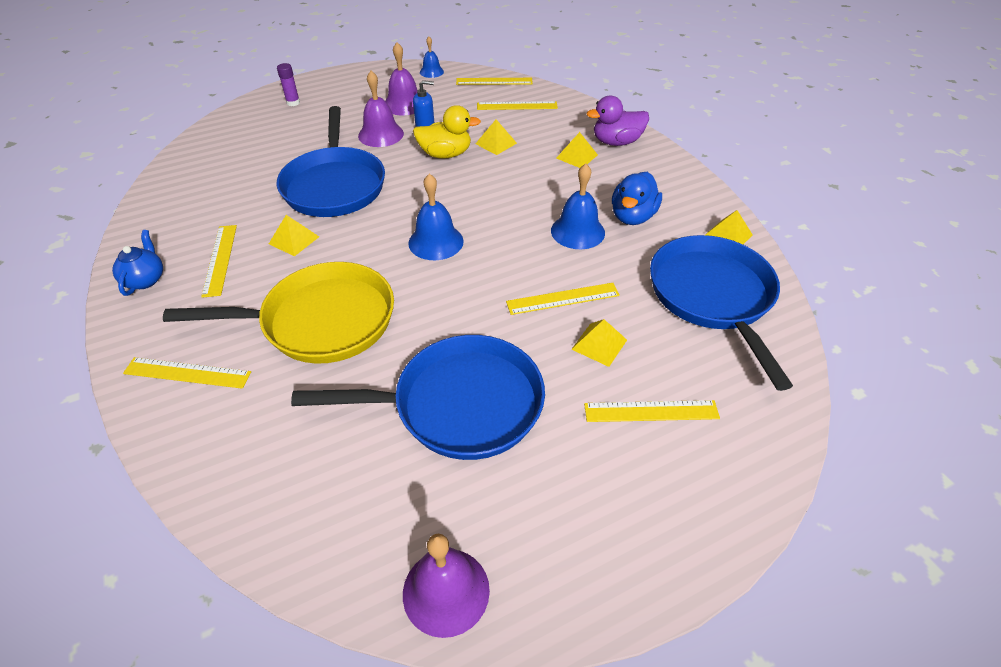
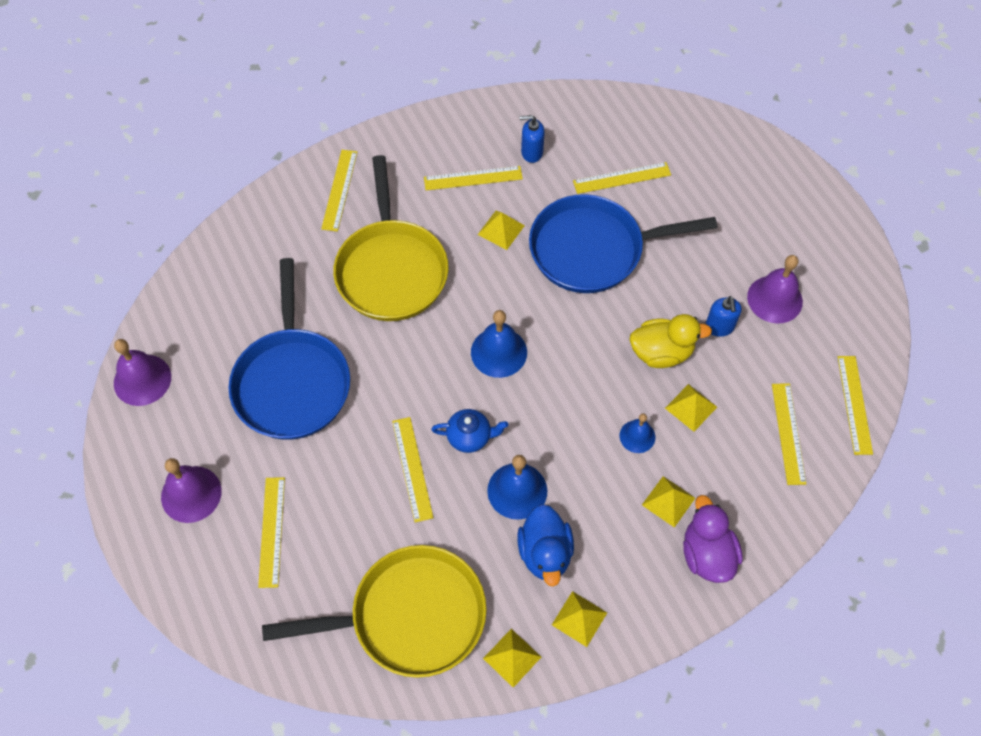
camera: 90 degrees right, 15 degrees up
(145, 279) = (447, 132): blue teapot -> blue teapot (470, 437)
(205, 219) = (531, 152): none -> blue soap dispenser
(261, 167) = (622, 178): none -> yellow ruler
(293, 103) = (763, 181): purple glue stick -> none
(381, 134) = (699, 281): purple bell -> purple bell (191, 494)
(431, 72) = (870, 324): blue bell -> blue bell (637, 436)
(445, 154) = (661, 352): yellow duck -> yellow duck turned 90 degrees counterclockwise
(599, 344) = (351, 496): yellow pyramid -> yellow pyramid (579, 618)
(632, 217) = (545, 553): blue duck -> blue duck turned 120 degrees counterclockwise
(713, 297) = (410, 616): blue pan -> yellow pan

